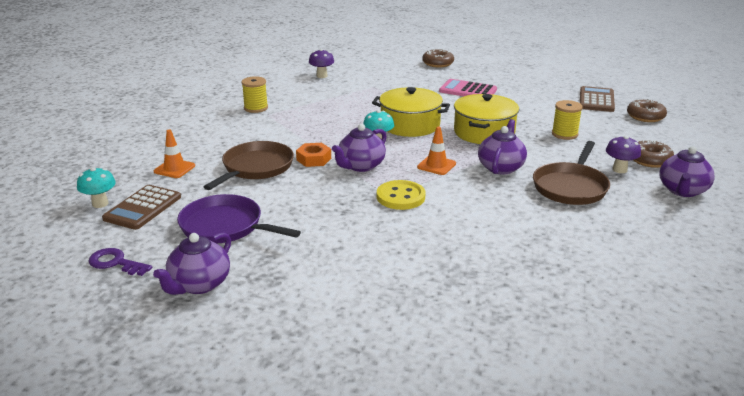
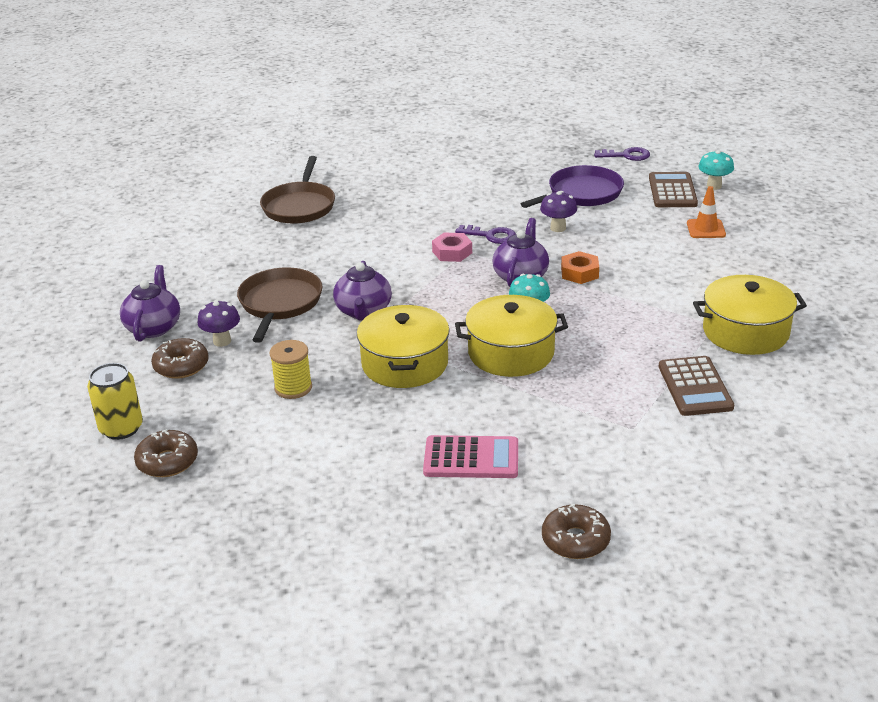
camera: 160 degrees right, 5 degrees up
(199, 284) = (549, 157): purple teapot -> none
(225, 226) = (582, 193): purple pan -> purple pan turned 45 degrees counterclockwise
(256, 108) = (745, 332): yellow spool -> yellow pot
(256, 168) = (627, 249): brown pan -> brown pan (299, 206)
(322, 76) = (744, 434): purple mushroom -> purple mushroom (558, 228)
(354, 204) = (491, 236): none -> purple key
(400, 197) = (452, 252): yellow button -> pink nut
(436, 165) = (438, 297): orange traffic cone -> none
(596, 100) = (244, 489): brown calculator -> brown calculator (695, 387)
(682, 135) = (121, 428): none -> yellow can

